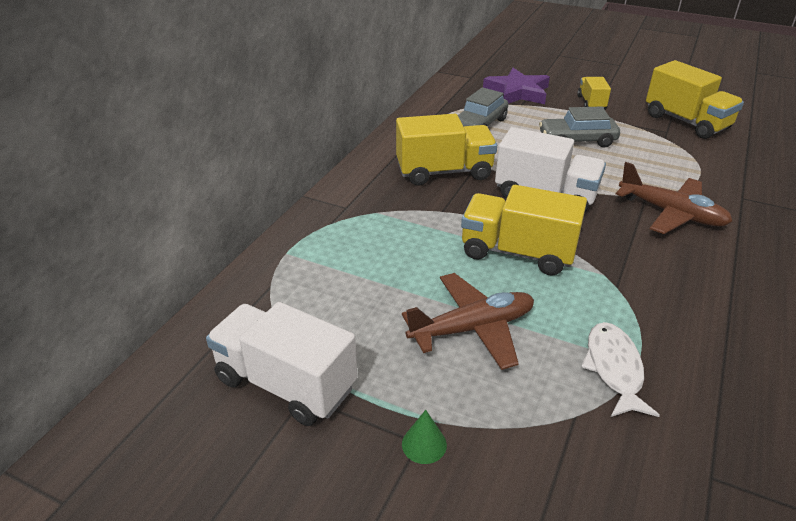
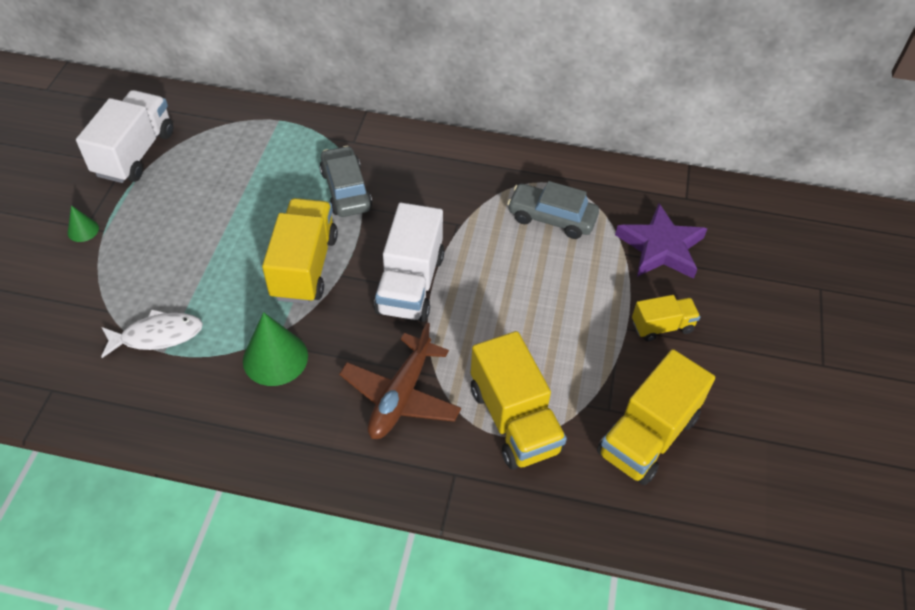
camera: 75 degrees right, 15 degrees up
(444, 172) = (435, 200): yellow truck -> yellow truck (514, 420)
(472, 328) = (197, 244): brown plane -> none
(577, 140) = (546, 311): grey car -> grey car (346, 190)
(638, 280) = (275, 358): none -> green cone

